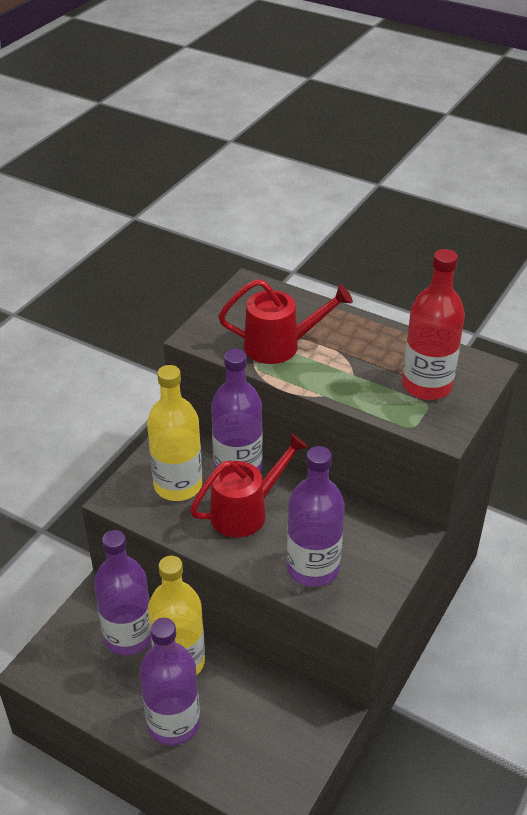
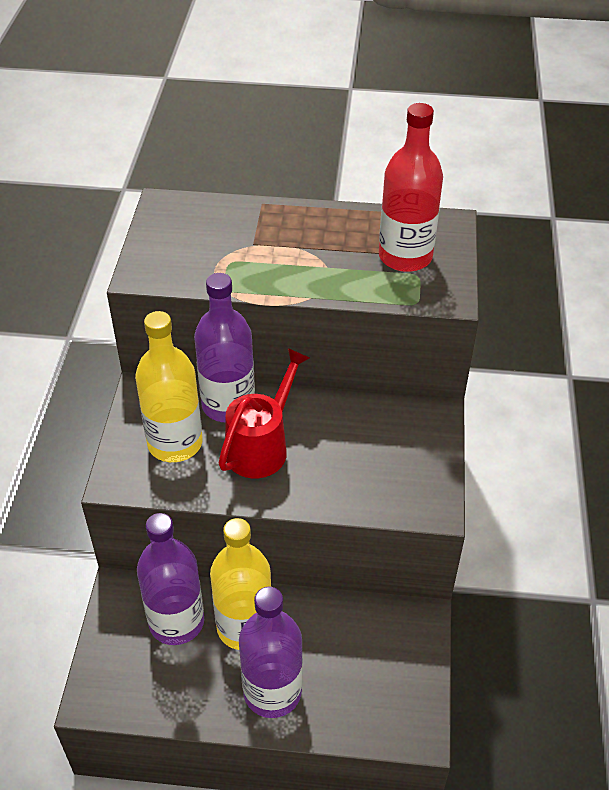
camera: 25 degrees left, 5 degrees up
(280, 346) = (236, 259): red watering can -> none
(313, 568) = (361, 480): purple bottle -> none

